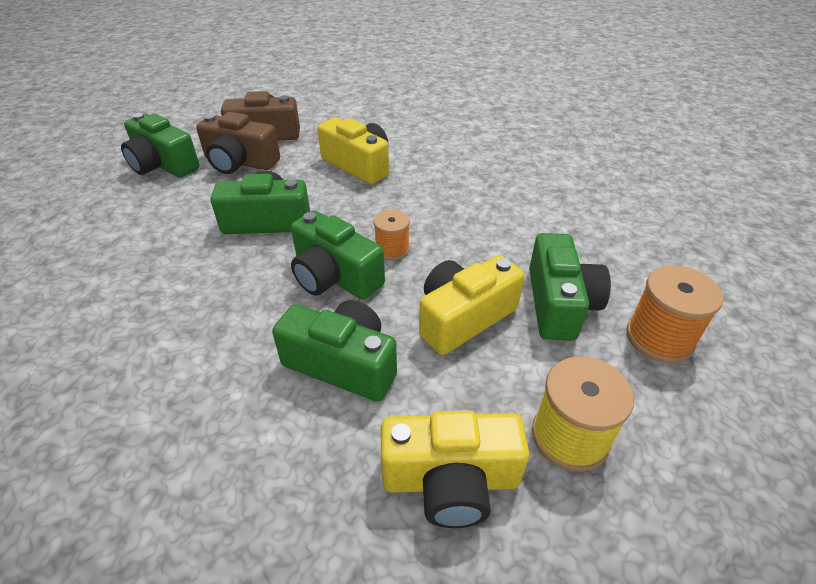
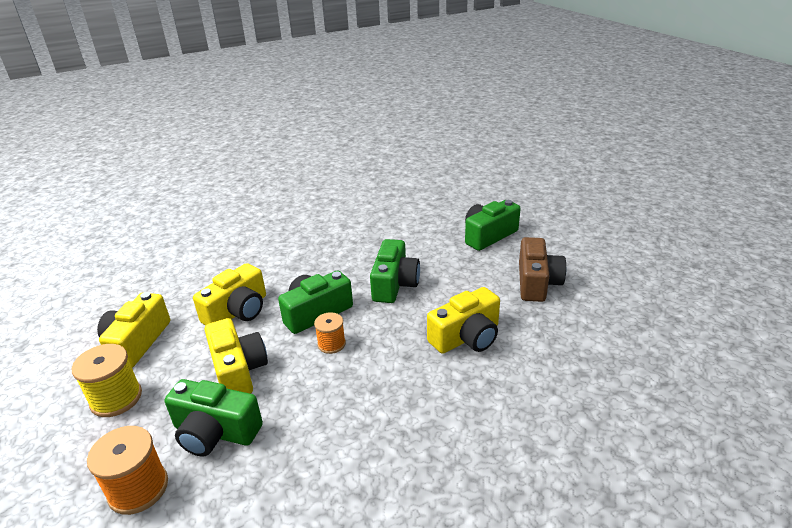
camera: 105 degrees right, 10 degrees down
(240, 162) = (485, 270): brown camera -> none
(343, 364) = (238, 311): green camera -> yellow camera

